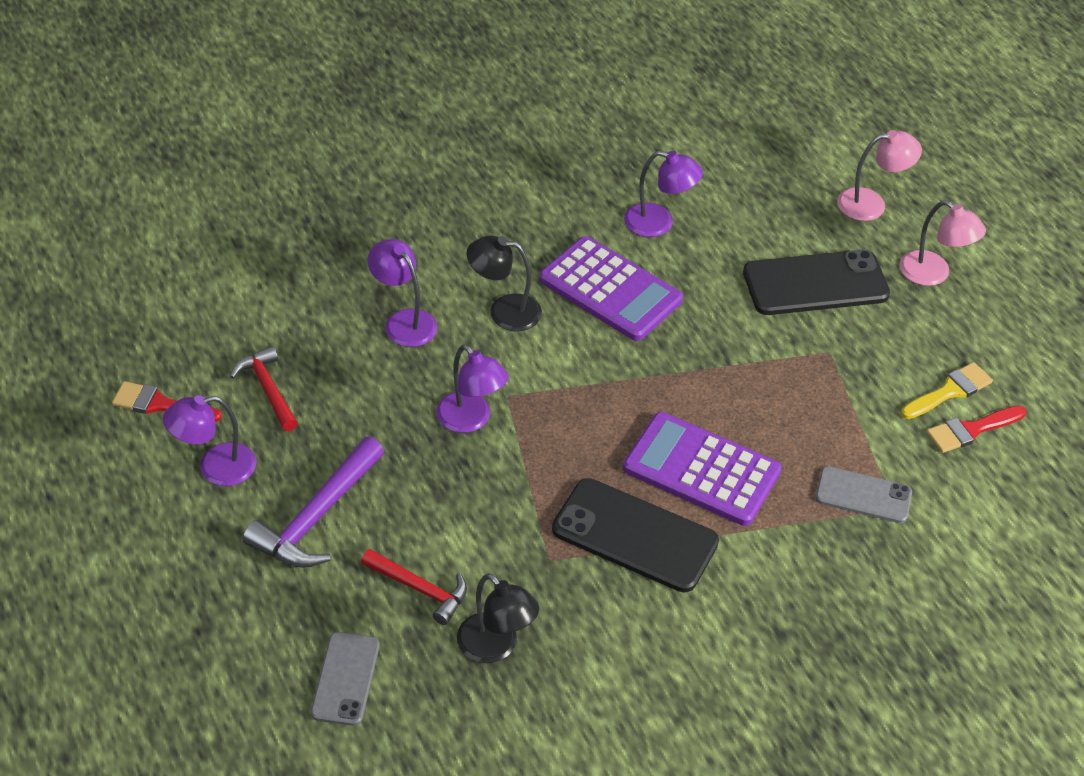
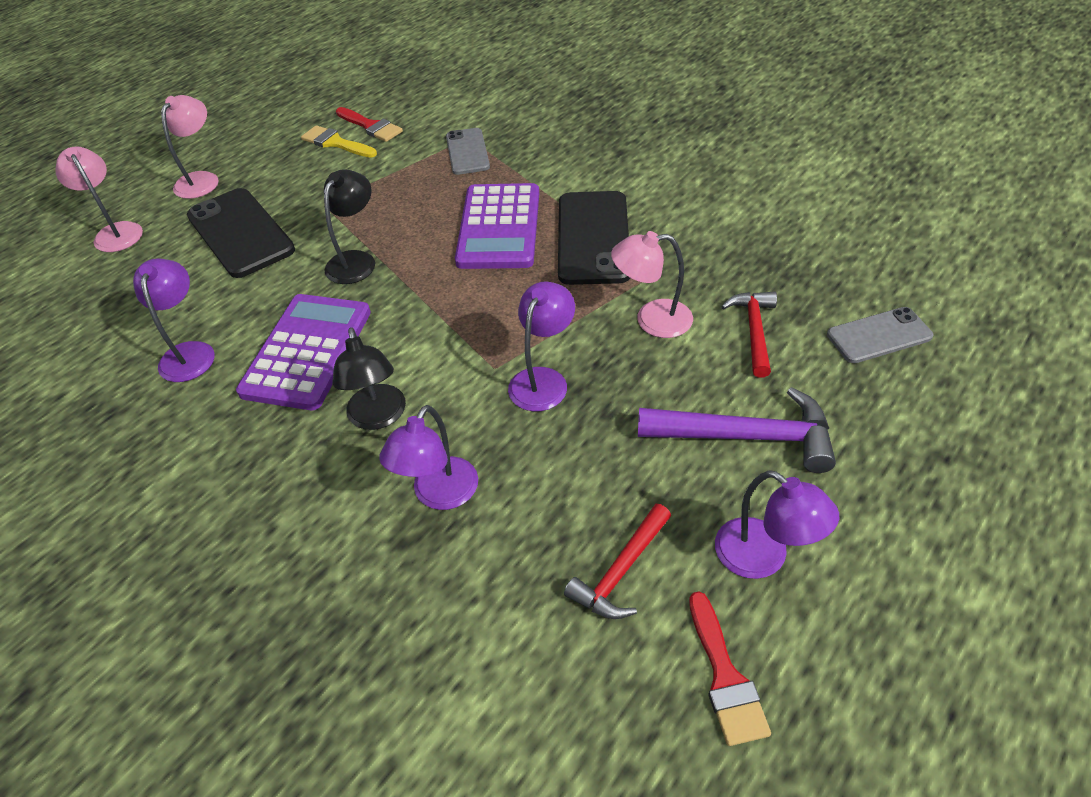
camera: 110 degrees left, 0 degrees up
(487, 524) = (652, 319): none -> pink lamp
(496, 647) = (762, 268): black lamp -> black lamp (356, 260)

